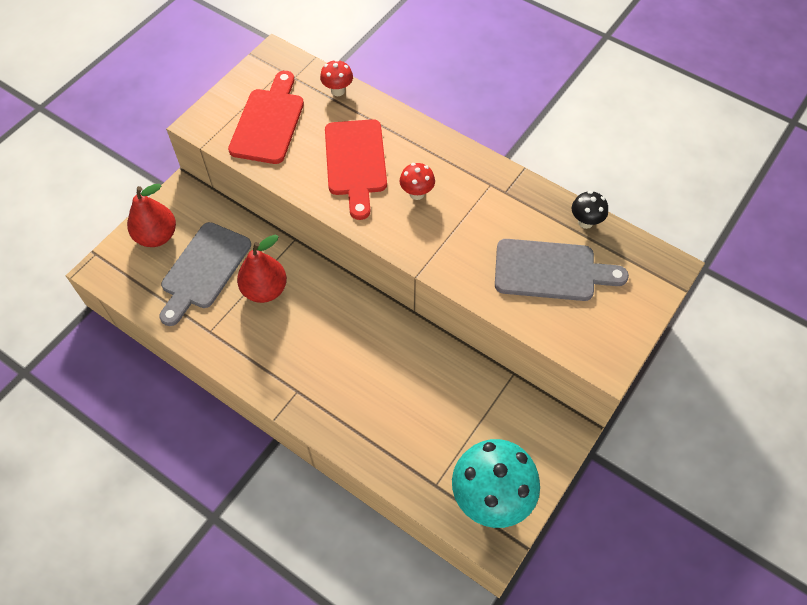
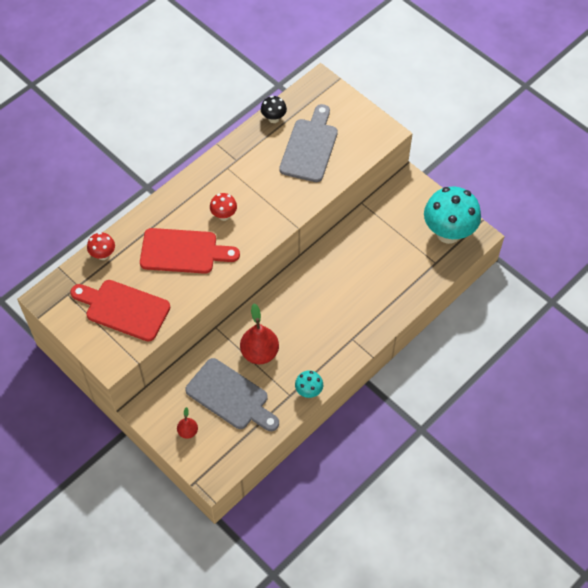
camera: 80 degrees left, 0 degrees up
(157, 236) = (188, 431): red pear -> red pear, size x0.52
(216, 351) = (308, 391): none -> turquoise mushroom

